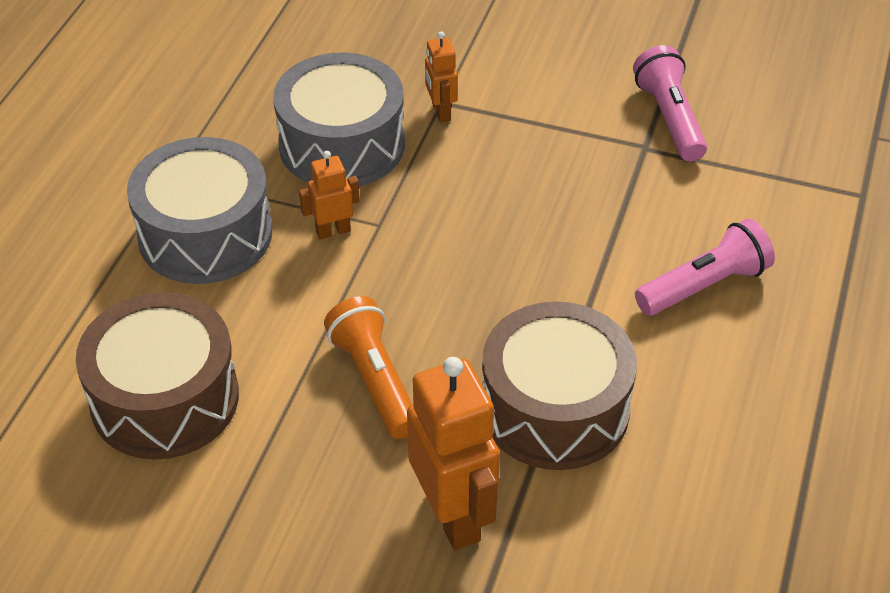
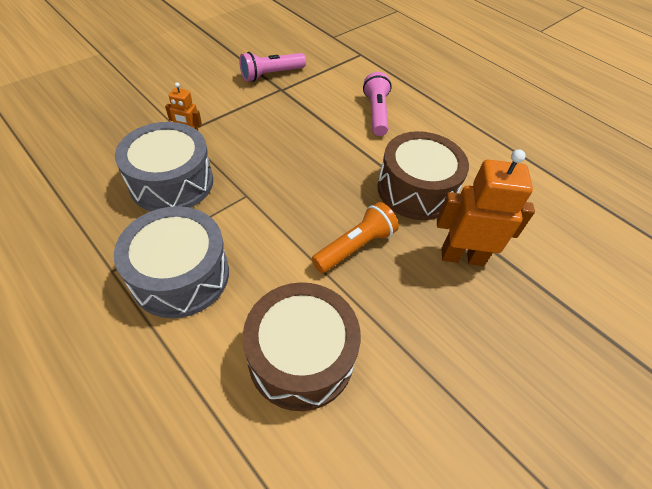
camera: 65 degrees left, 5 degrees up
(333, 231) = (233, 215): orange robot -> none
(375, 380) = (355, 247): orange flashlight -> orange flashlight turned 135 degrees clockwise
(670, 118) = (271, 74): pink flashlight -> pink flashlight turned 45 degrees counterclockwise

